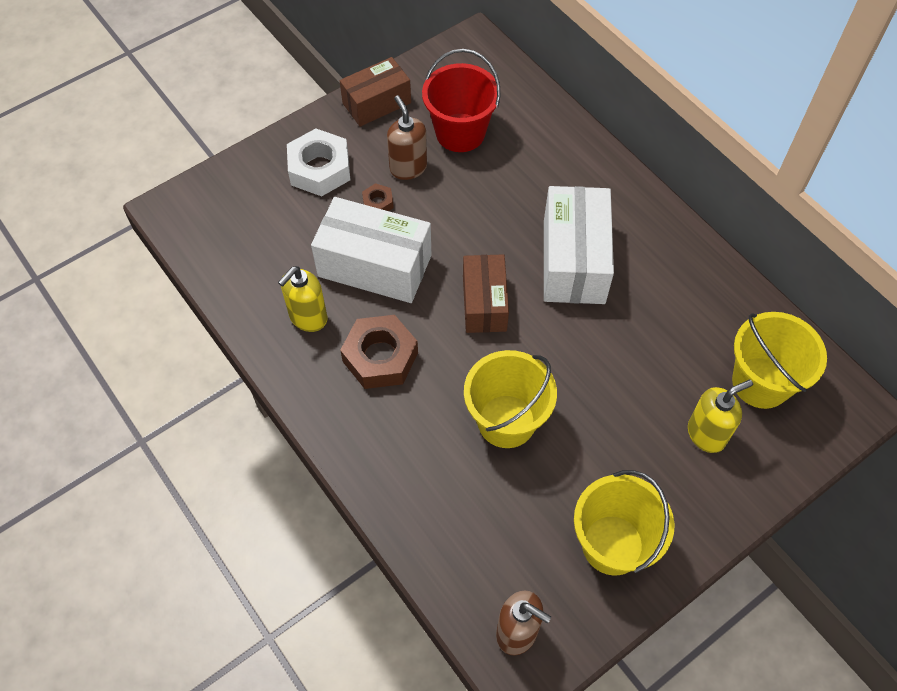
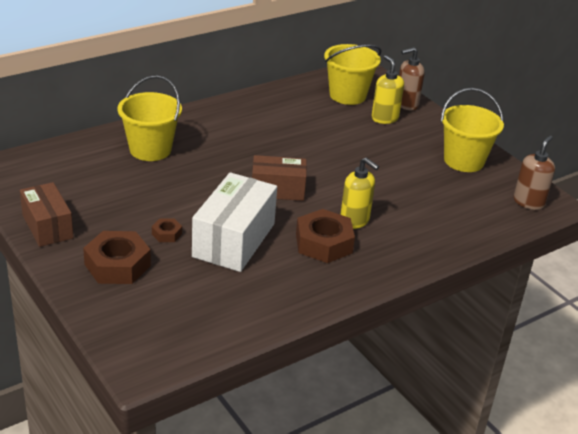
camera: 90 degrees left, 25 degrees down
(308, 317) = (282, 279): yellow soap dispenser -> yellow soap dispenser (354, 221)
(319, 169) = (117, 265): white nut -> brown nut
(408, 168) = (131, 215): brown soap dispenser -> brown soap dispenser (406, 104)
(460, 133) = (101, 185): red bucket -> none
(506, 421) = (378, 190): yellow bucket -> yellow bucket (150, 149)
(574, 261) = (244, 147): white box -> none

